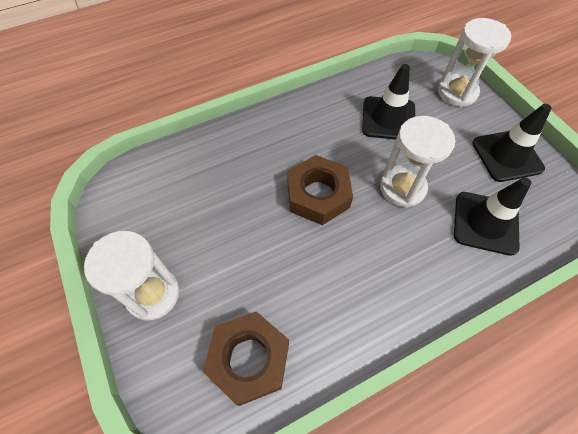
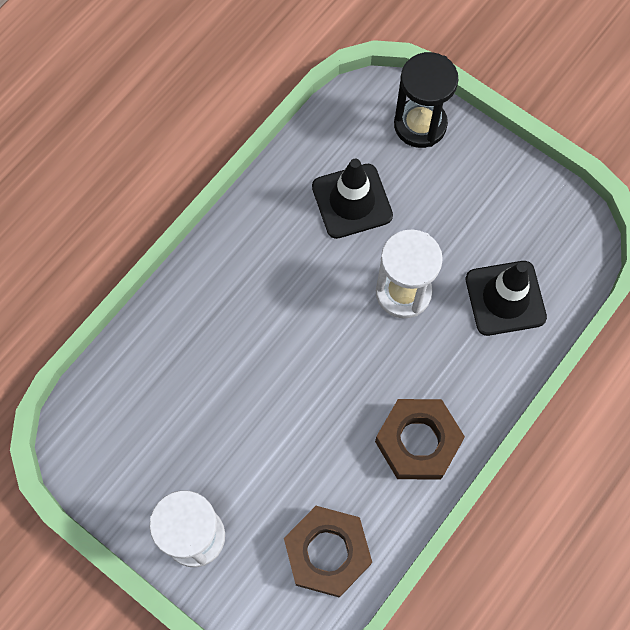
camera: 25 degrees left, 10 degrees up
(318, 195) = (314, 343): brown nut -> brown nut (418, 442)
(457, 92) = (420, 125): white hourglass -> black hourglass
(507, 156) = (504, 198): black traffic cone -> none

